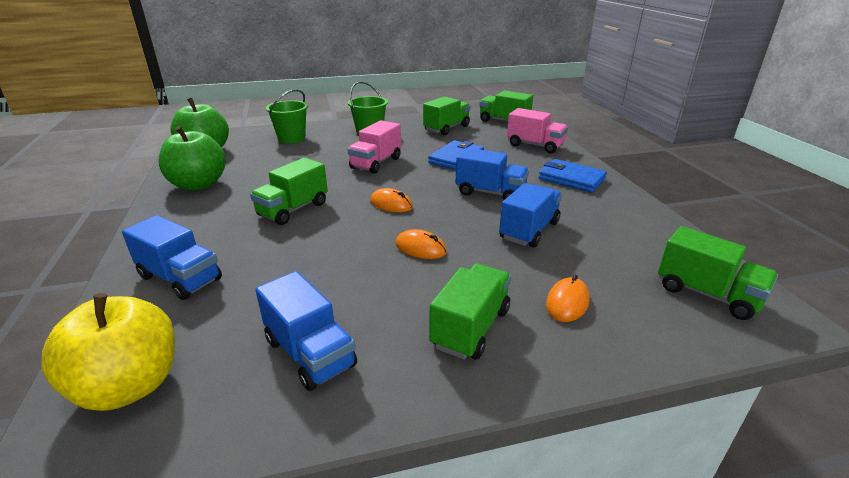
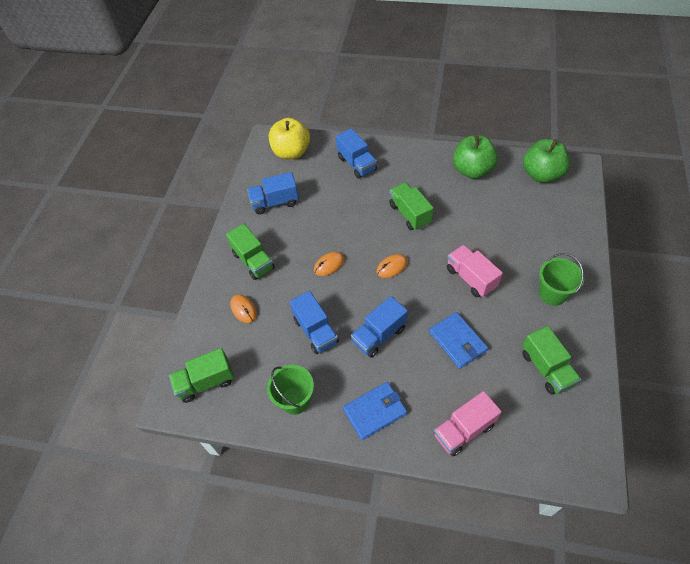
camera: 120 degrees right, 25 degrees up
(180, 278) = (356, 164): blue truck -> blue truck turned 90 degrees counterclockwise
(291, 138) = (555, 231): green bucket -> green bucket (295, 400)
(504, 121) = (554, 443): green truck -> none

